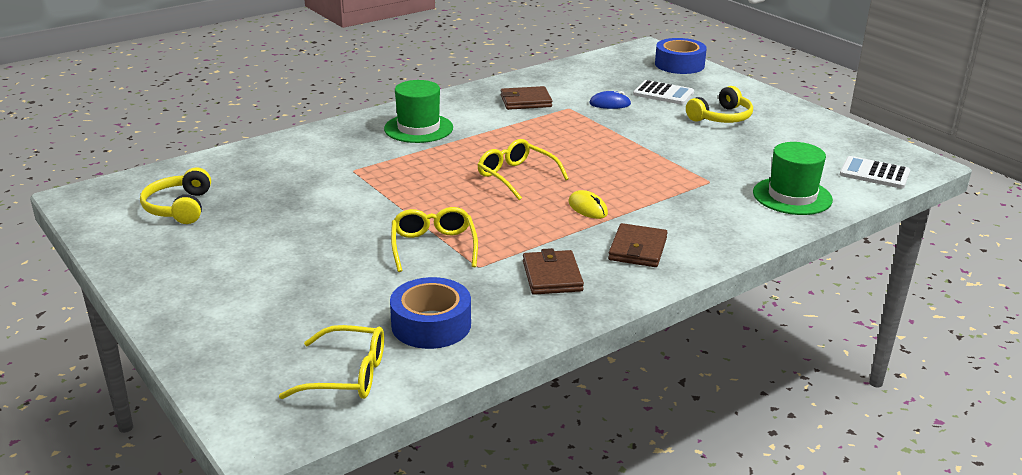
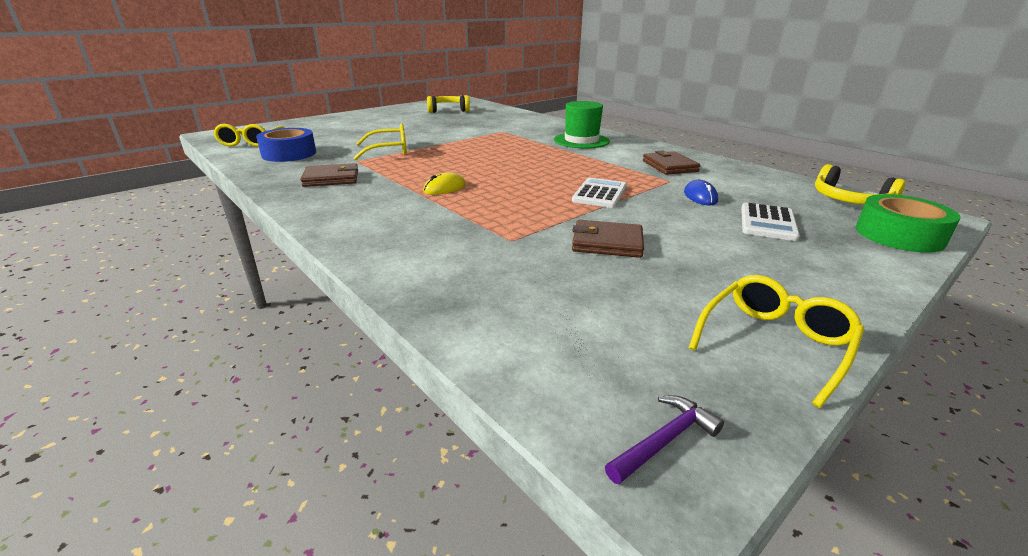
camera: 85 degrees right, 0 degrees up
(516, 176) = (503, 166): yellow glasses -> yellow glasses (774, 343)
(637, 249) = (362, 204): brown wallet -> brown wallet (607, 243)
(679, 64) = (899, 235): blue tape -> green tape
(721, 117) = (722, 255): yellow headphones -> yellow headphones (849, 200)
(792, 196) = (476, 290): green hat -> none
(874, 173) = (580, 384): white calculator -> white calculator (600, 194)
(903, 161) = (664, 440): none -> purple hammer

